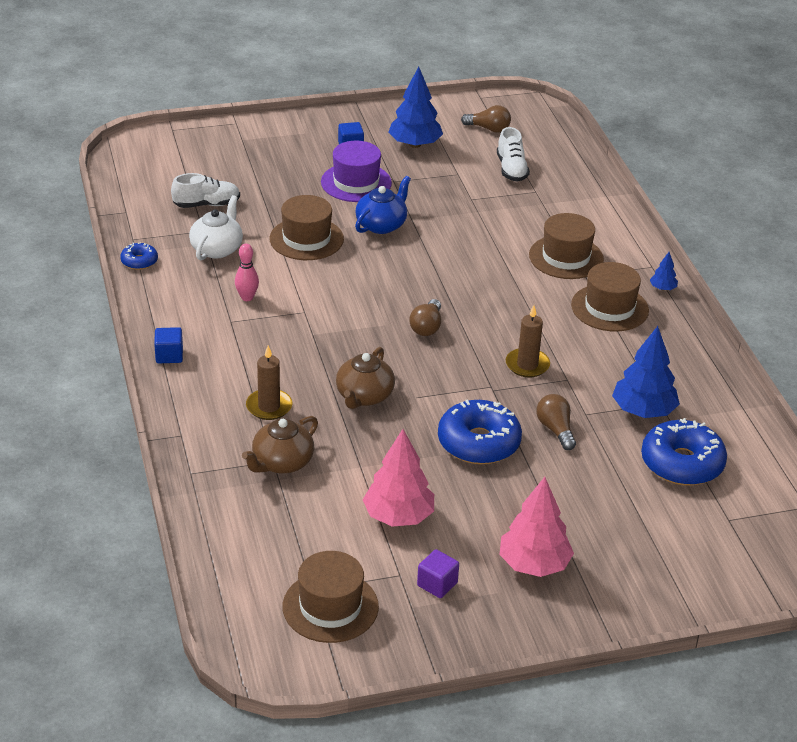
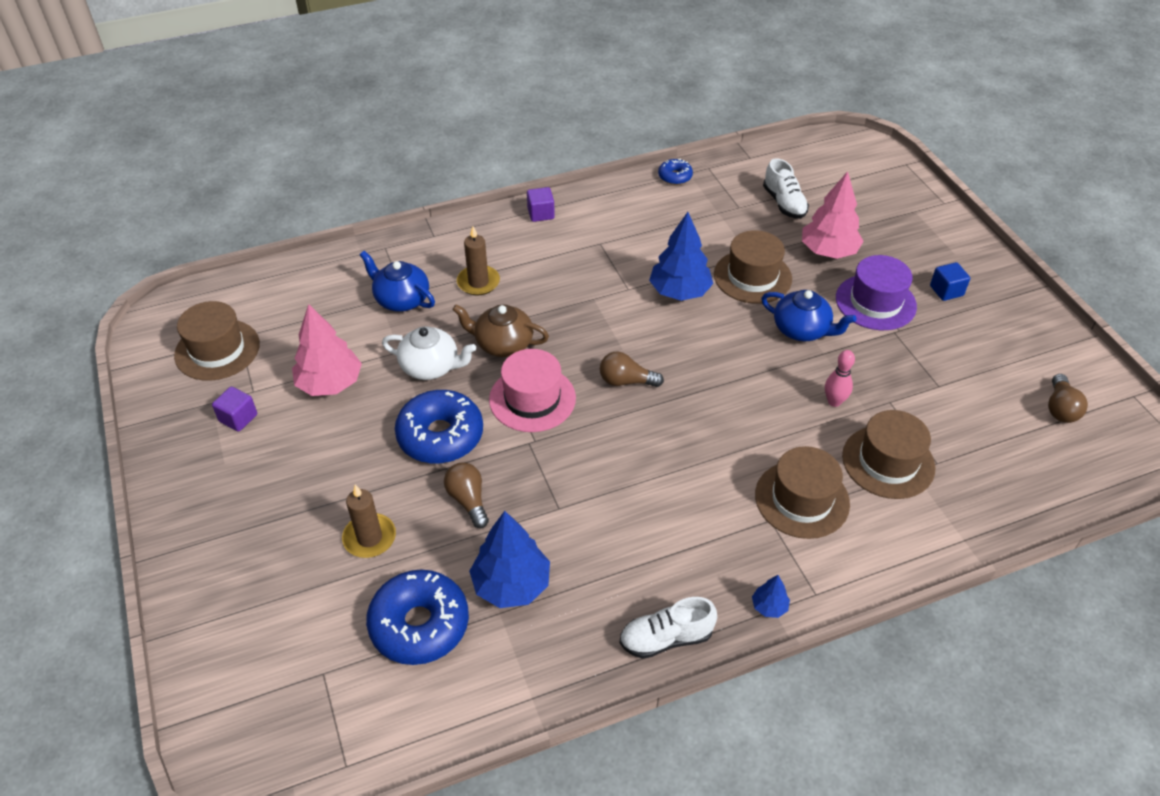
camera: 85 degrees right, 10 degrees up
(169, 355) = (541, 214): blue cube -> purple cube
(217, 249) = (712, 220): white teapot -> white teapot (431, 367)
(247, 297) = (639, 248): pink bowling pin -> pink bowling pin (834, 401)
(281, 463) = (401, 299): brown teapot -> blue teapot
(415, 144) = (982, 343): blue tree -> blue tree (680, 292)
(440, 383) = (532, 399): none -> pink hat
(511, 169) = (975, 436): white shoe -> white shoe (666, 638)
(527, 365) = (577, 470): brown candle -> brown candle (369, 538)
(534, 564) = (259, 490): pink tree -> pink tree (828, 251)
(555, 430) = (468, 500): brown light bulb -> brown light bulb turned 90 degrees counterclockwise
(609, 308) = (708, 547): brown hat -> brown hat (888, 462)

